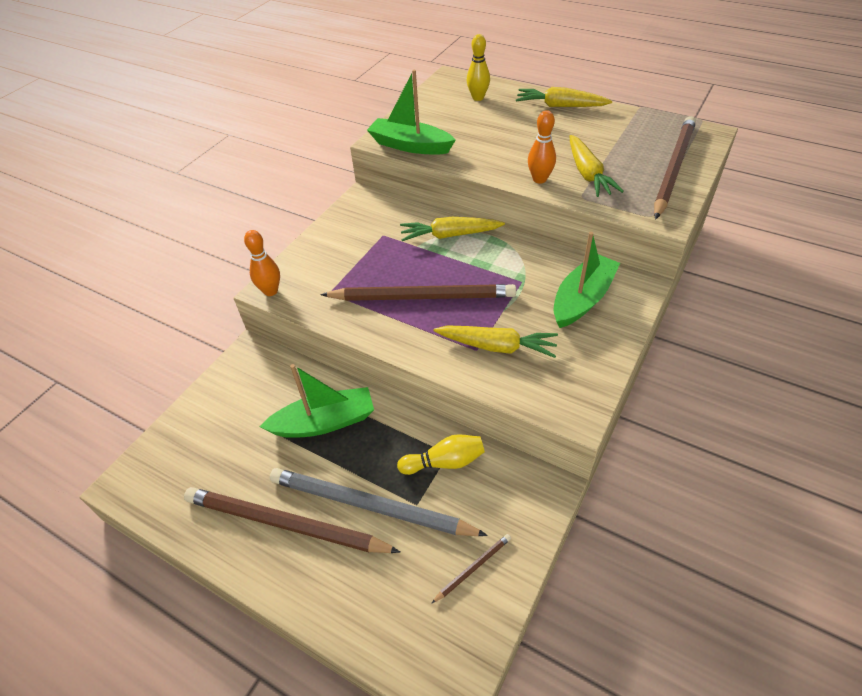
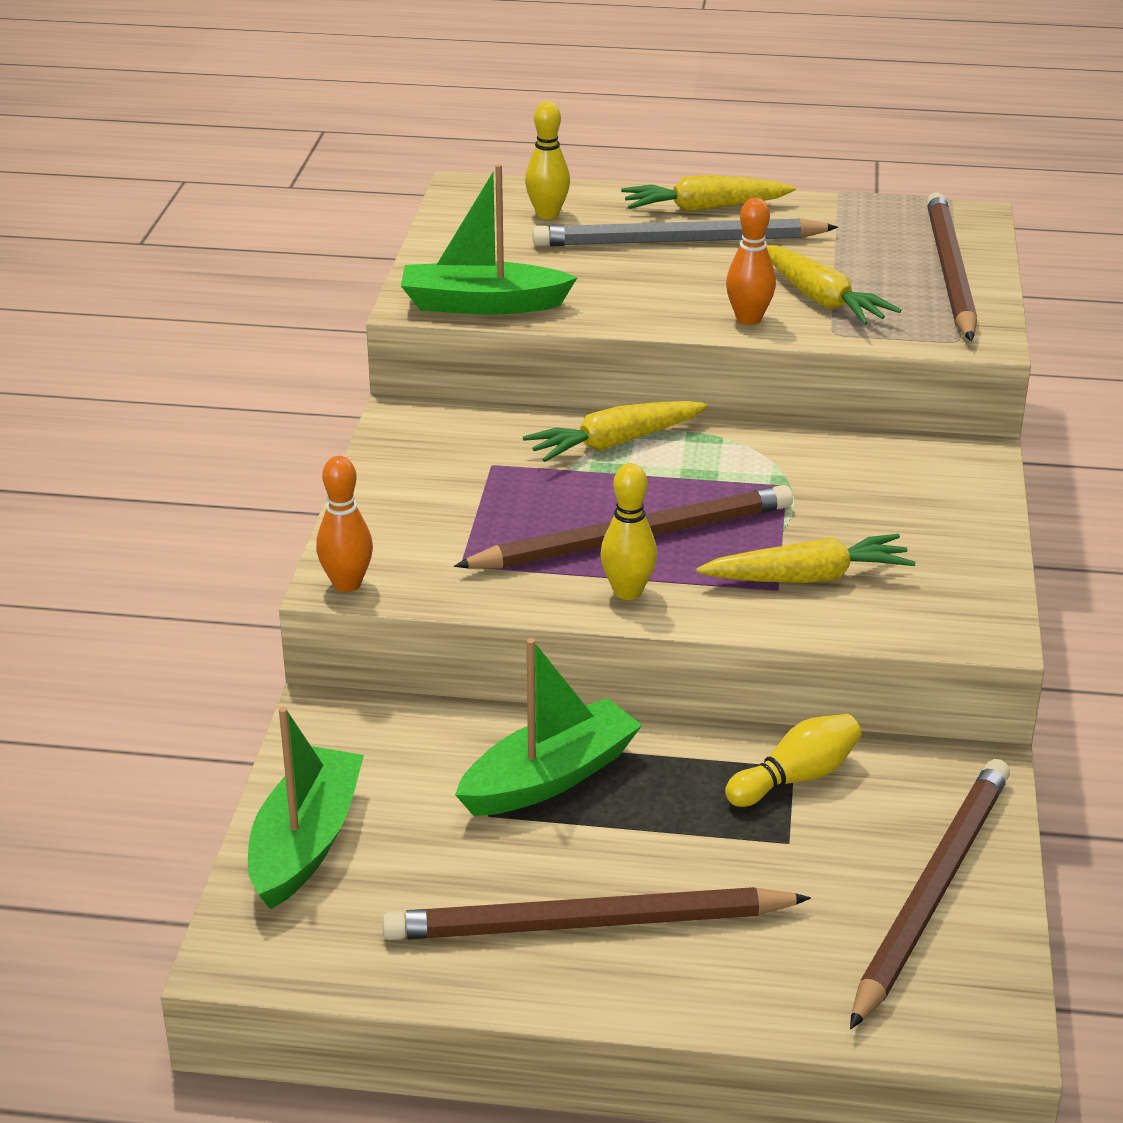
camera: 25 degrees left, 15 degrees down
(370, 506) = (714, 863): grey pencil -> grey pencil (678, 241)
(398, 331) = (627, 592): none -> yellow bowling pin
(473, 568) = (931, 892): brown pencil -> brown pencil, size x2.38
(582, 299) = (899, 489): green boat -> green boat (306, 842)

